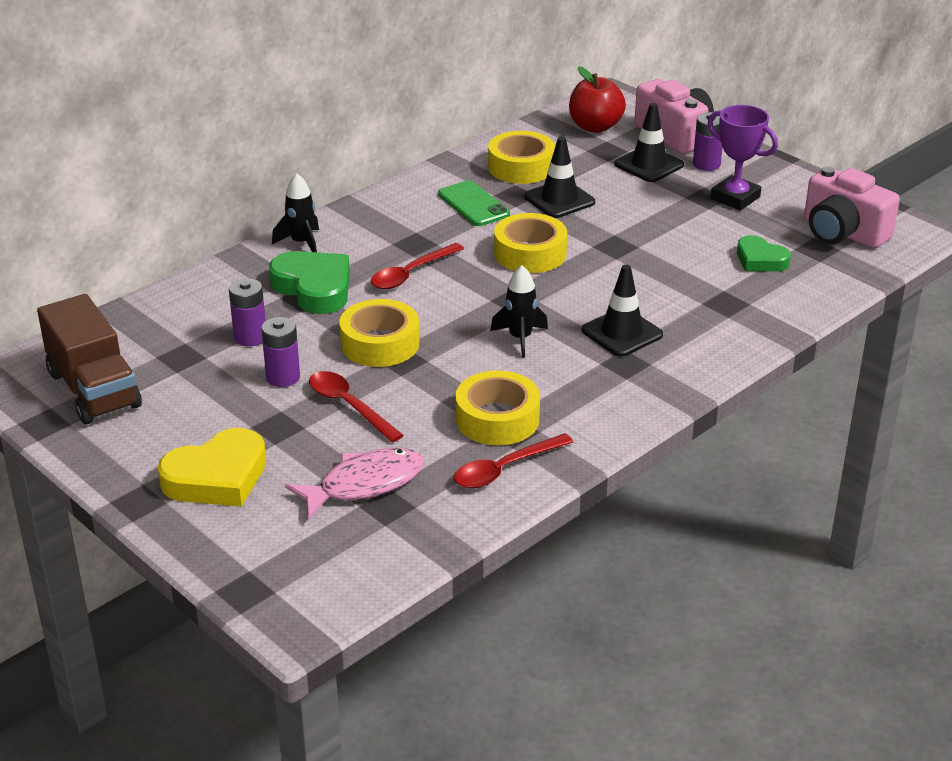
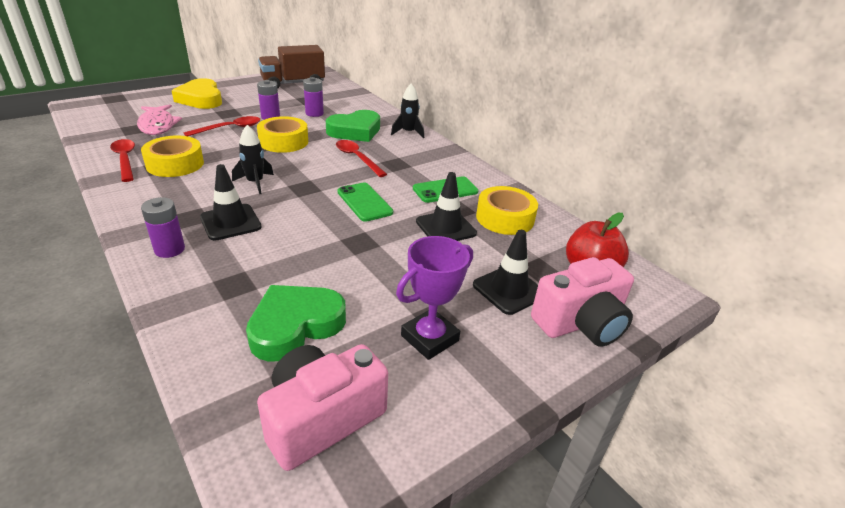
camera: 95 degrees right, 0 degrees up
(530, 253) = (364, 202): yellow tape -> green phone
(706, 164) = (510, 333): purple battery -> purple battery (169, 249)
(760, 260) = (295, 326): green heart -> green heart, size x1.62

